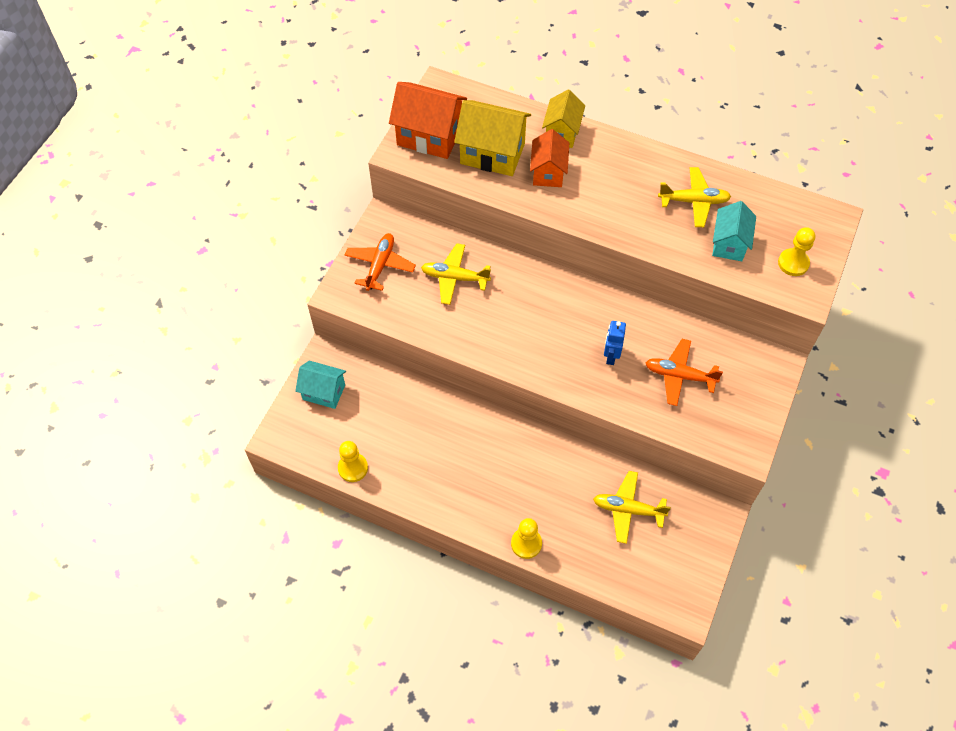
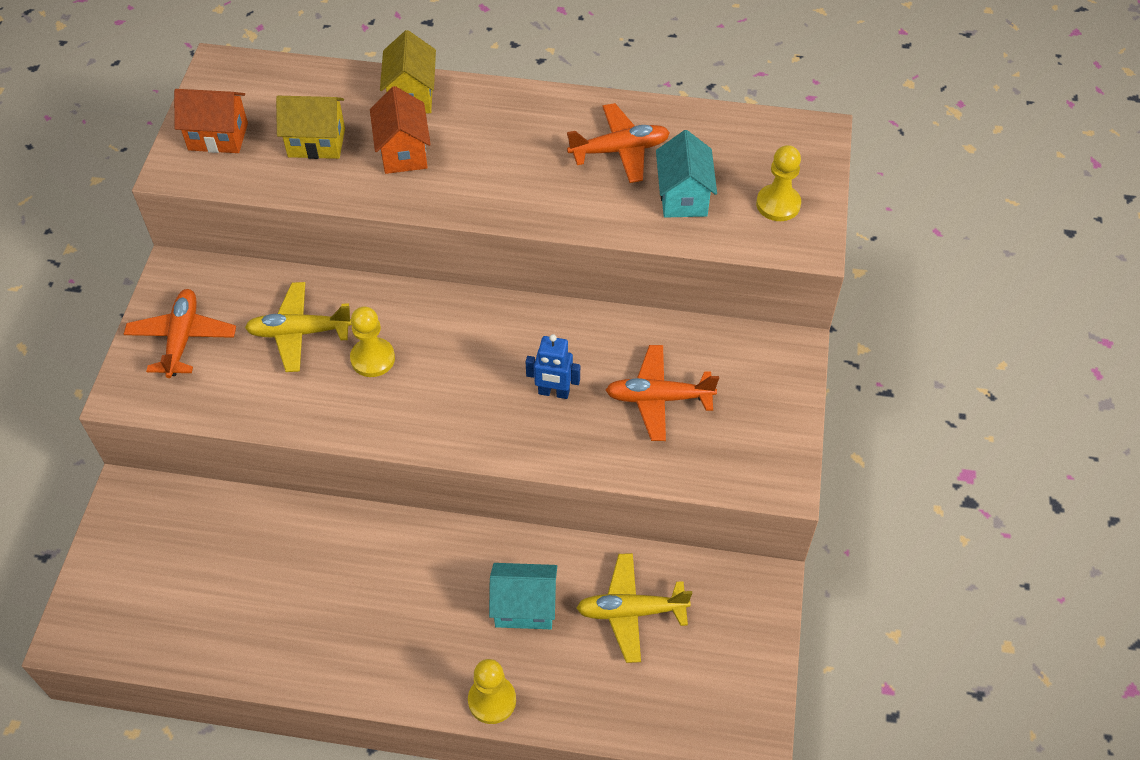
camera: 15 degrees left, 5 degrees down
(324, 392) = (134, 548): turquoise house -> turquoise house (524, 607)
(353, 468) = (201, 652): yellow pawn -> yellow pawn (373, 358)
(429, 136) = (218, 136): orange house -> orange house, size x0.64
(492, 153) = (316, 142): yellow house -> yellow house, size x0.64
(611, 356) = (553, 392): blue robot -> blue robot turned 75 degrees counterclockwise
(693, 201) = (619, 150): yellow plane -> orange plane

